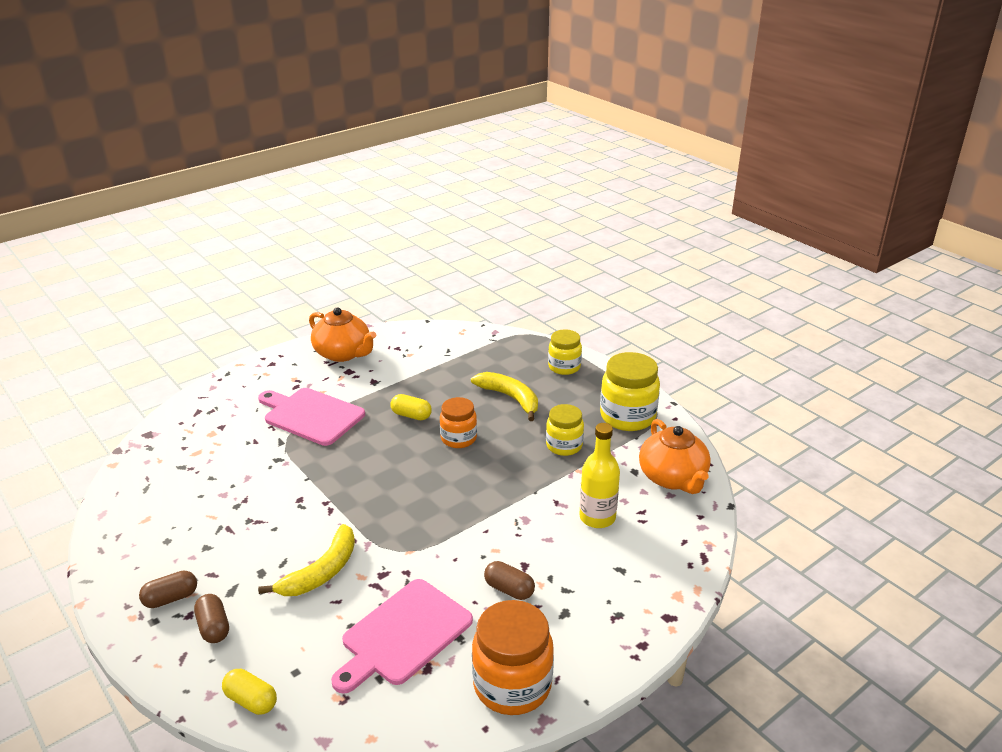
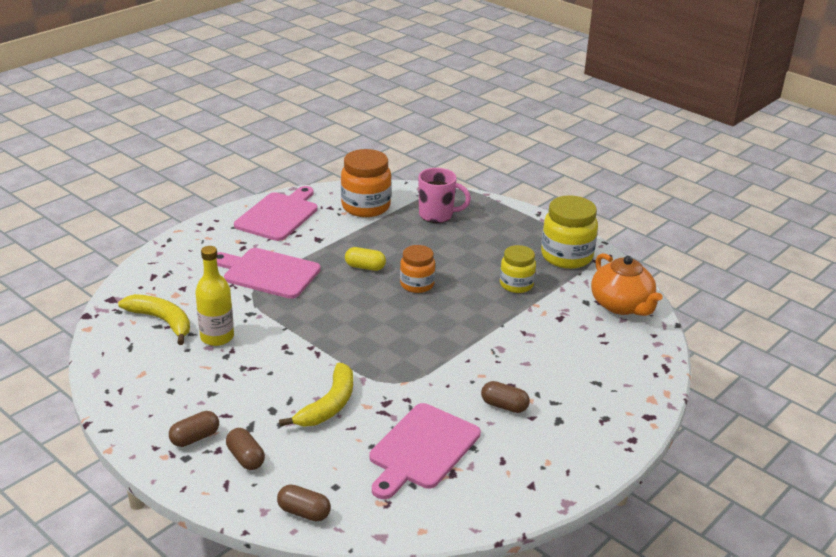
camera: 10 degrees left, 0 degrees up
(251, 700) = (304, 512): yellow capsule -> brown capsule
(343, 353) = (278, 215): orange teapot -> pink cutting board
(504, 362) = (437, 215): none -> pink mug
(510, 398) = (454, 246): yellow banana -> yellow banana (162, 321)
(512, 685) = (531, 480): orange jar -> orange jar (366, 207)
(564, 367) = (495, 216): yellow jar -> none
(597, 517) = (564, 342): yellow bottle -> yellow bottle (217, 337)

